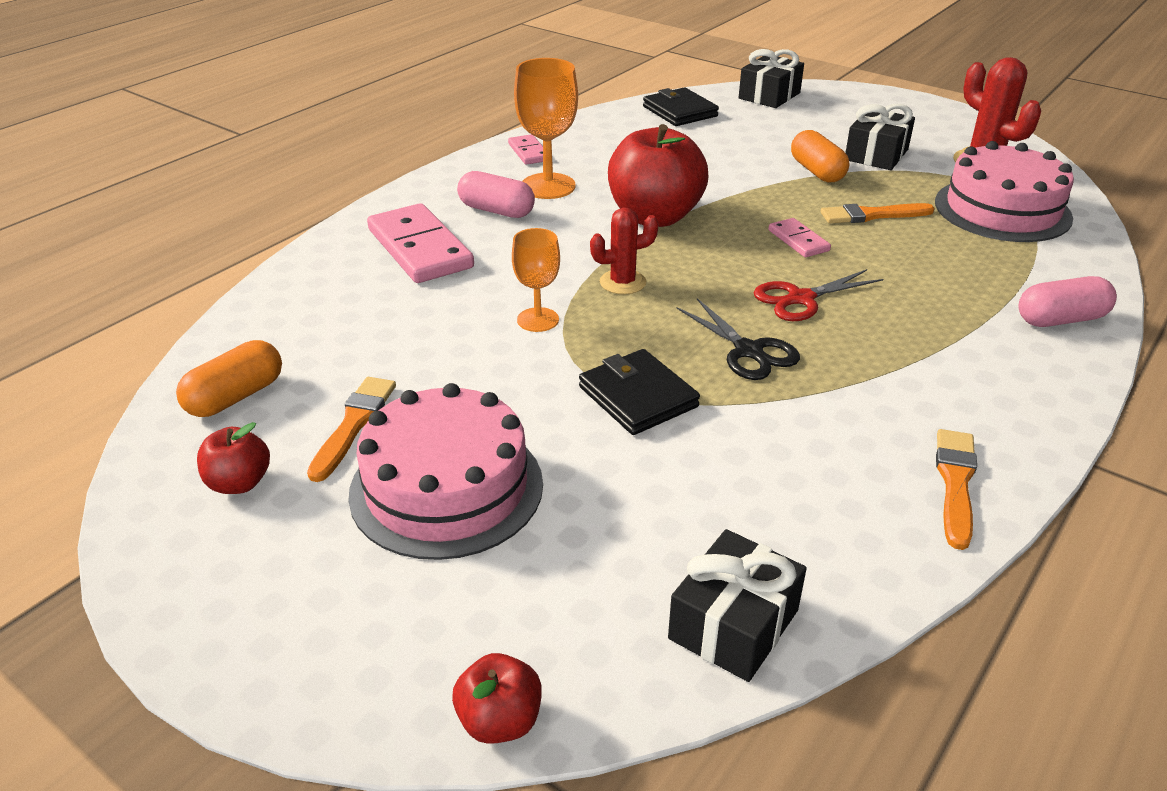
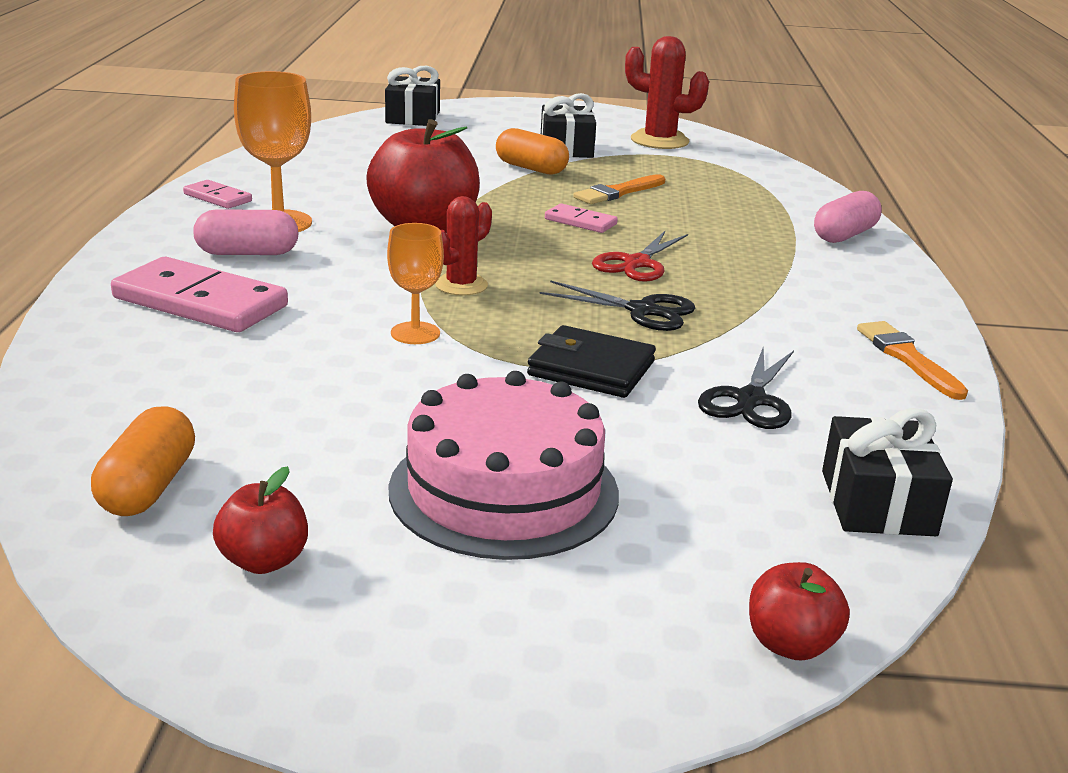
camera: 35 degrees left, 10 degrees down
(354, 424) = (331, 470): orange brush -> none
(680, 111) = (339, 141): black wallet -> none
(740, 475) = (750, 400): none -> black scissors
(1002, 210) = (714, 171): pink cake -> none

